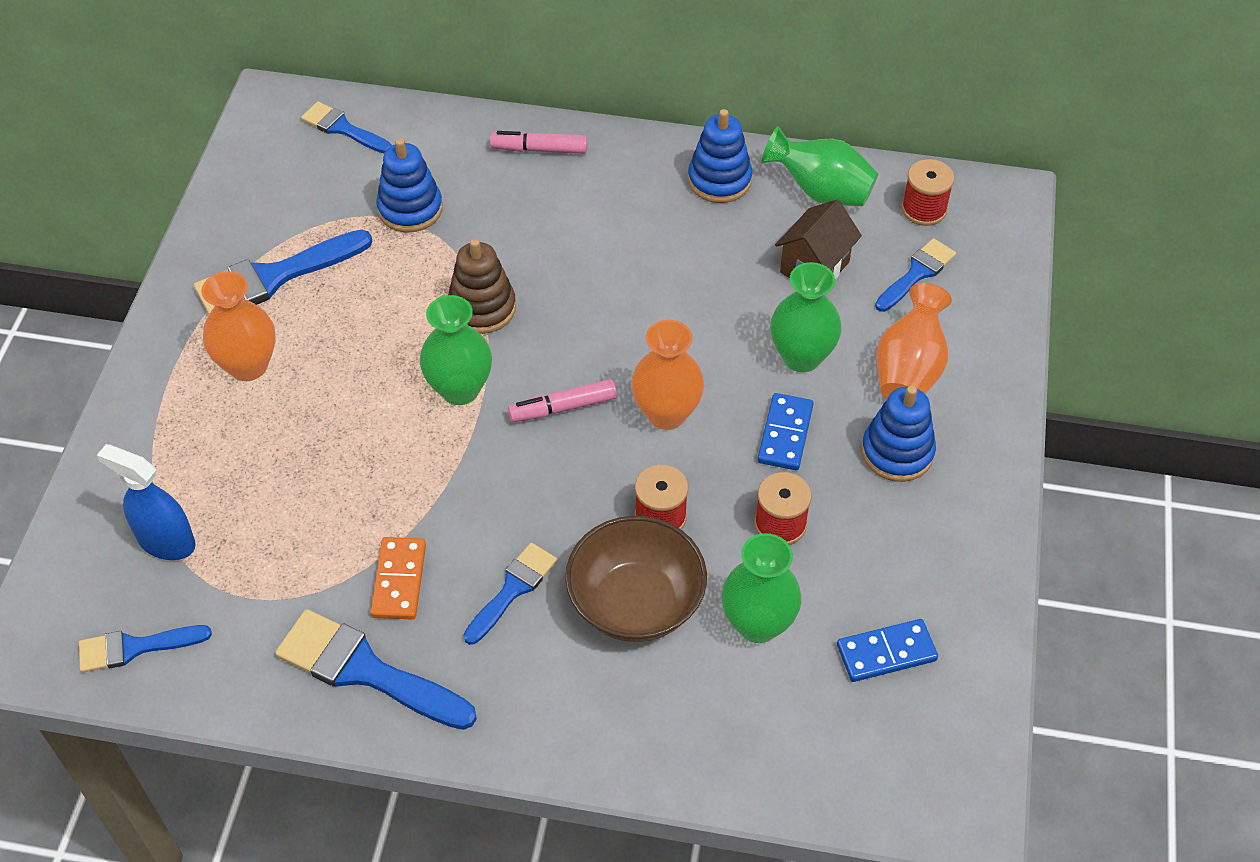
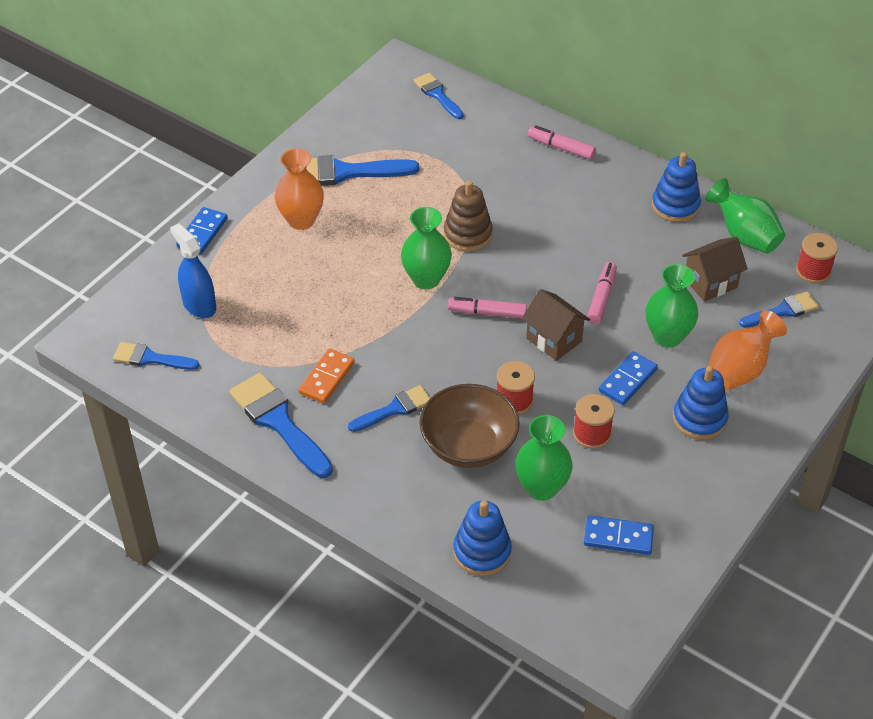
camera: 25 degrees right, 5 degrees down
(117, 433) = (202, 233): none -> blue domino
(410, 209) = (454, 158): blue stacking toy -> blue stacking toy (482, 552)
(666, 413) = (554, 340): orange vase -> brown house
(695, 334) = (601, 298): none -> pink marker

